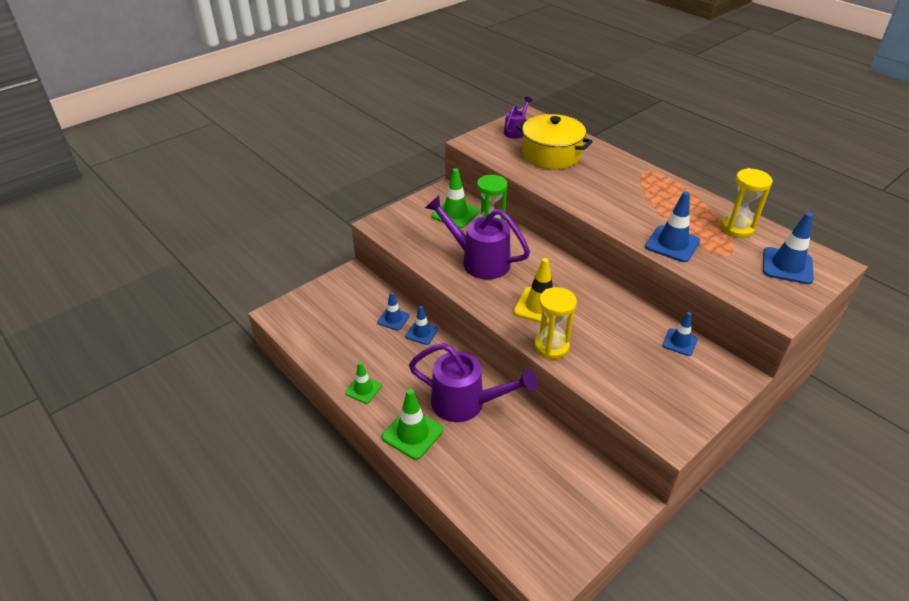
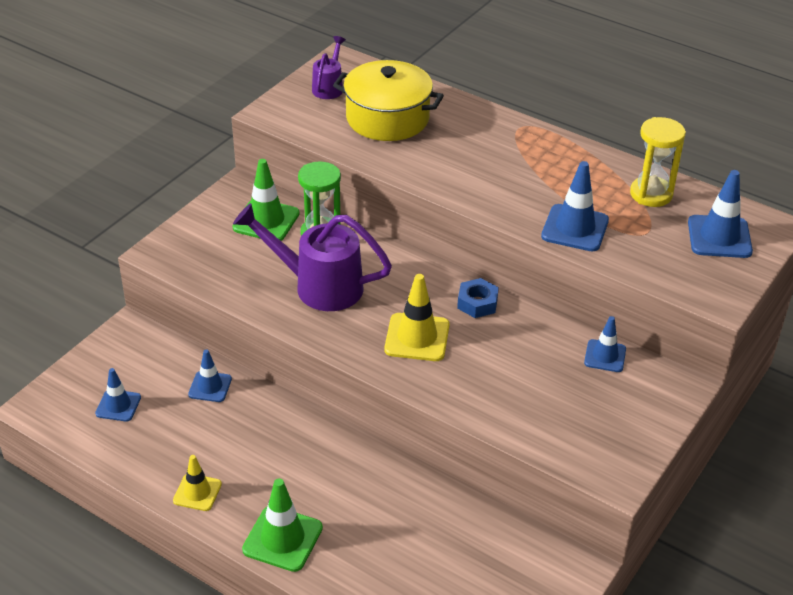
camera: 15 degrees left, 0 degrees up
(363, 389) = (197, 492): green traffic cone -> yellow traffic cone
(421, 333) = (256, 400): blue traffic cone -> blue traffic cone (118, 405)
(465, 403) = (342, 485): purple watering can -> none
(551, 346) = (445, 390): yellow hourglass -> none
(590, 289) = (477, 303): none -> blue nut

